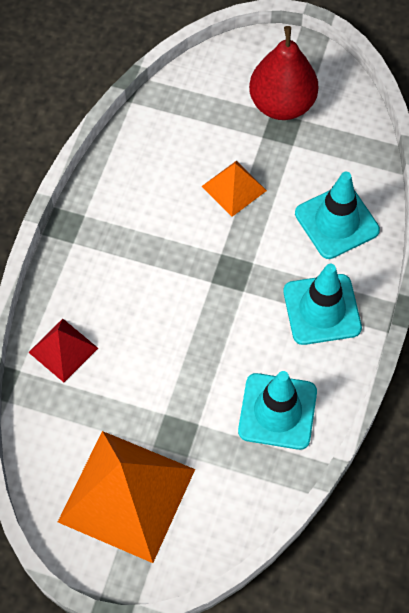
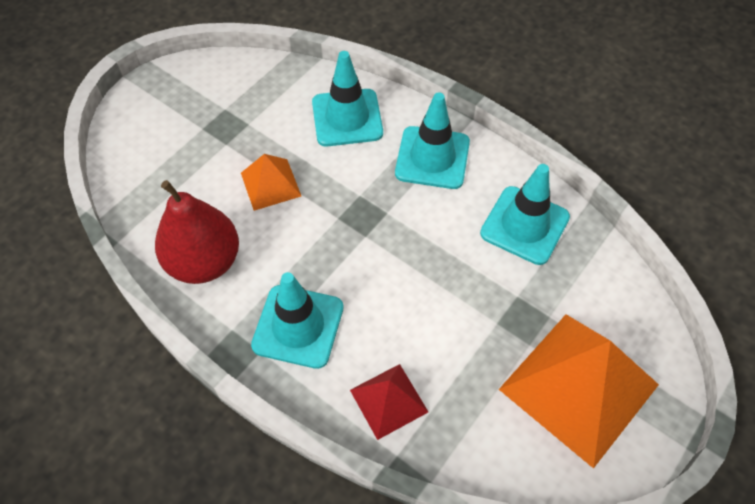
camera: 70 degrees left, 5 degrees down
(104, 261) = (298, 326): none -> turquoise traffic cone
(282, 104) = (199, 117): red pear -> red pear (204, 262)

